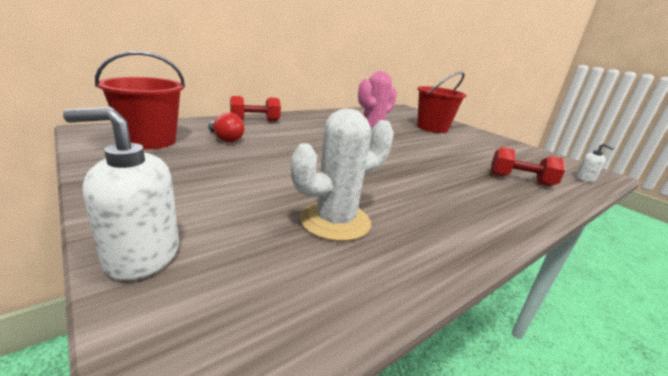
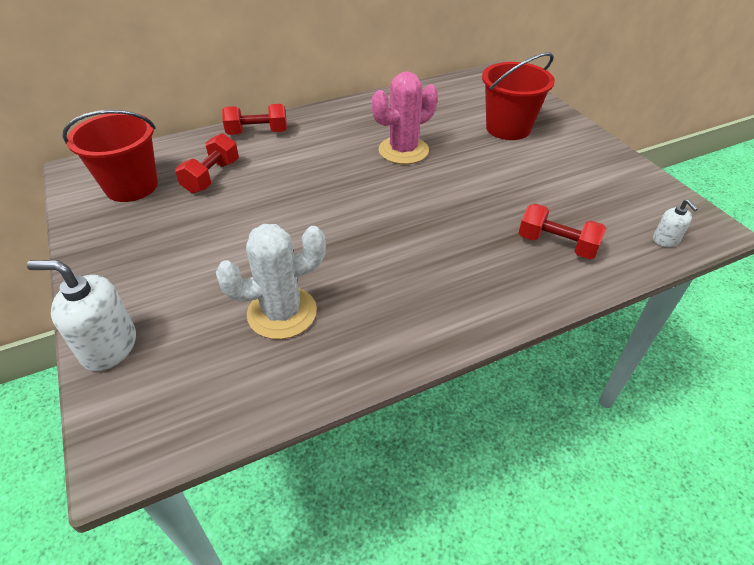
camera: 15 degrees right, 20 degrees up
(225, 139) = (212, 177): red light bulb -> red dumbbell

